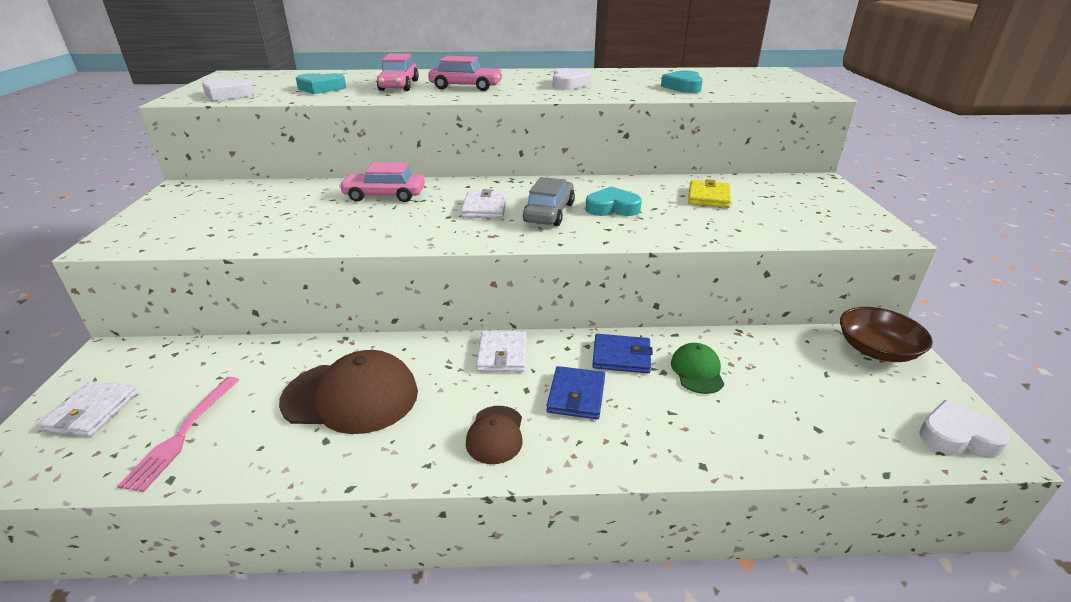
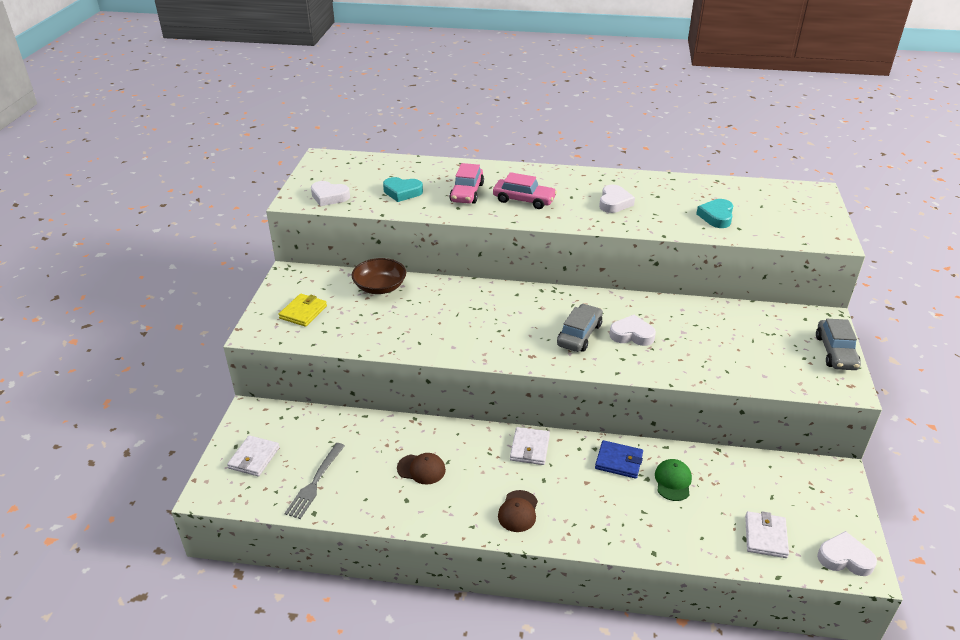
camera: 10 degrees right, 5 degrees up
(182, 435) = (315, 483): pink fork -> grey fork
(351, 397) = (421, 469): brown cap -> brown cap, size x0.53
(384, 195) = (449, 300): pink car -> none
(484, 208) = (528, 323): white wallet -> white wallet (765, 536)
(576, 395) = (578, 489): blue wallet -> none
(612, 208) = (632, 335): turquoise heart -> white heart
(708, 197) = (717, 330): yellow wallet -> yellow wallet (303, 312)
(849, 204) = (835, 352): none -> grey car
(876, 350) = (822, 481): brown bowl -> brown bowl (380, 287)

